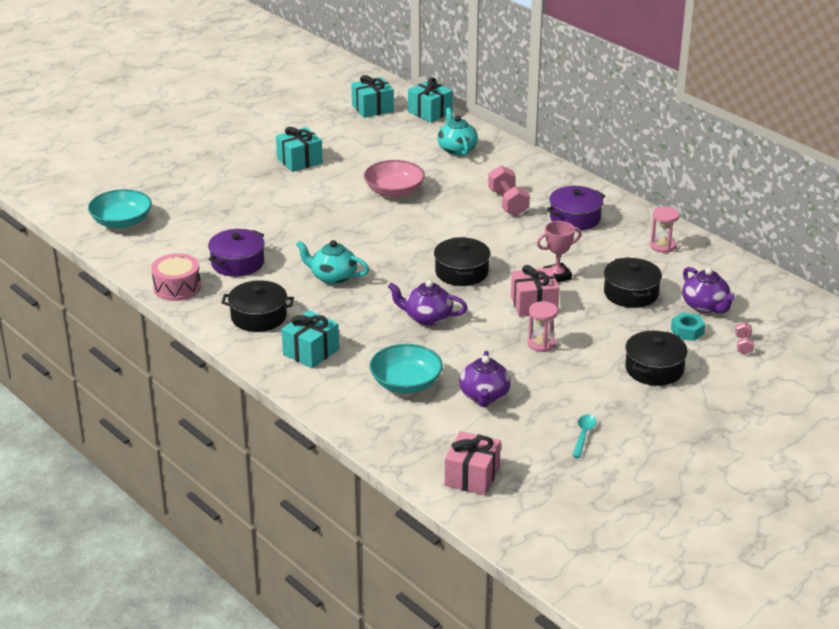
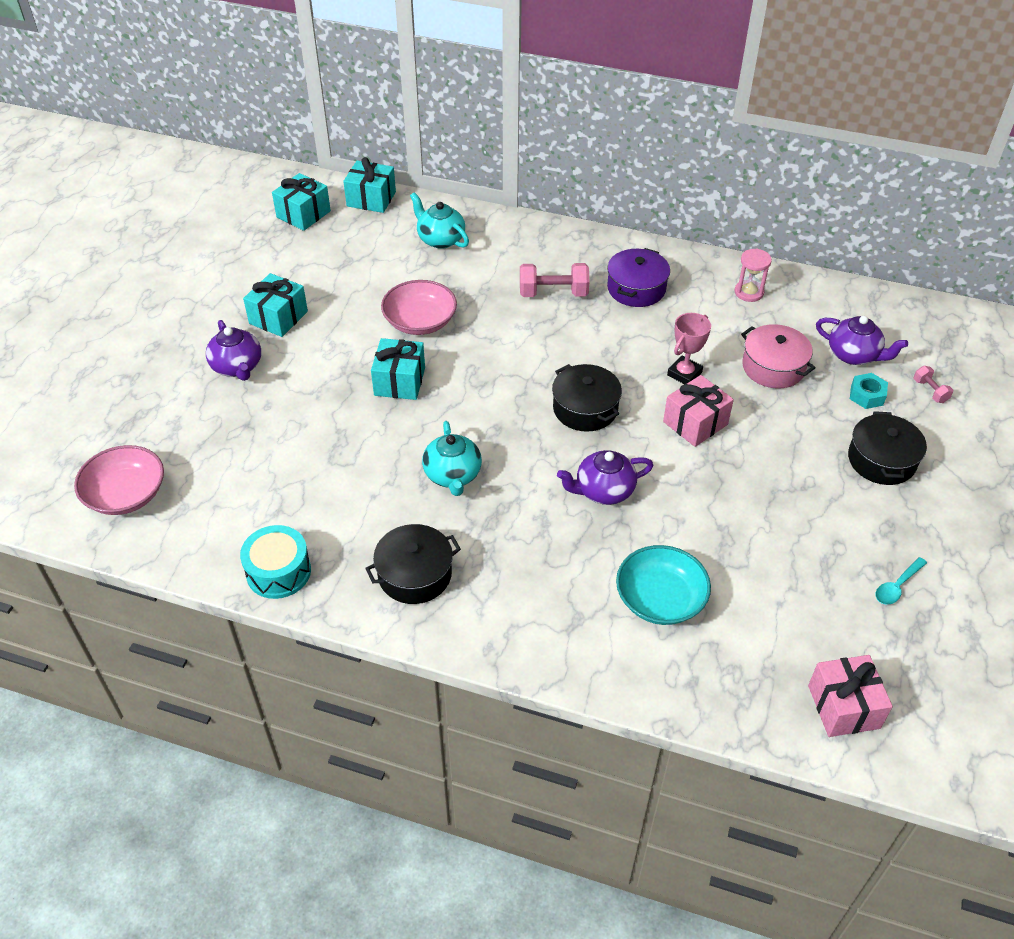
camera: 30 degrees left, 15 degrees up
(121, 221) = (126, 494): turquoise bowl -> pink bowl
(177, 287) = (278, 571): pink drum -> turquoise drum
(237, 263) = (324, 500): purple pot -> none
(311, 352) = (518, 601): turquoise gift -> turquoise gift (399, 381)
(333, 277) = (452, 475): turquoise teapot -> turquoise teapot turned 90 degrees counterclockwise
(484, 396) = (756, 578): purple teapot -> purple teapot (237, 367)
(508, 203) = (553, 293): pink dumbbell -> pink dumbbell turned 45 degrees counterclockwise
(541, 344) = (748, 475): pink hourglass -> none
(583, 435) = (897, 586): turquoise spoon -> turquoise spoon turned 120 degrees counterclockwise
(631, 293) = (773, 367): black pot -> pink pot

